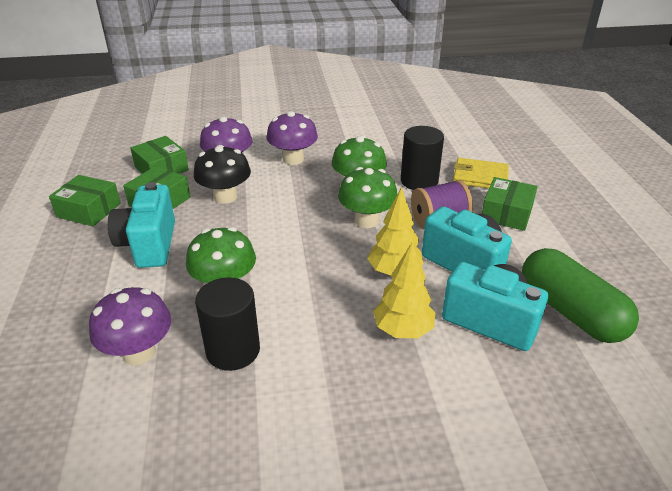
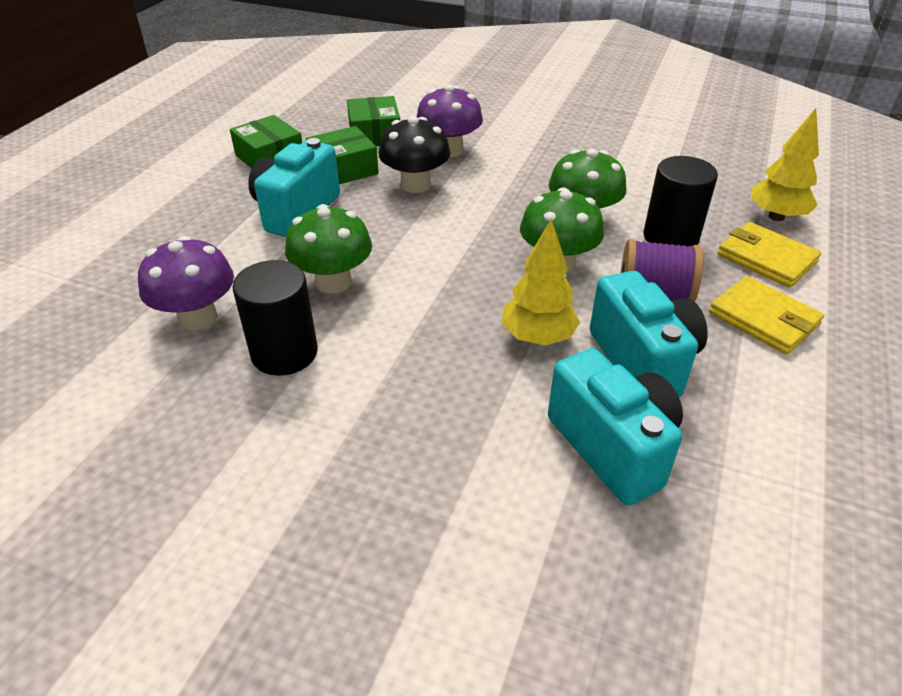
camera: 30 degrees right, 5 degrees up
(293, 159) = (529, 164): purple mushroom -> none
(403, 330) = (487, 410): yellow tree -> yellow tree (776, 216)
(506, 213) = (763, 319): green box -> yellow wallet
(570, 311) = (743, 484): green capsule -> none

